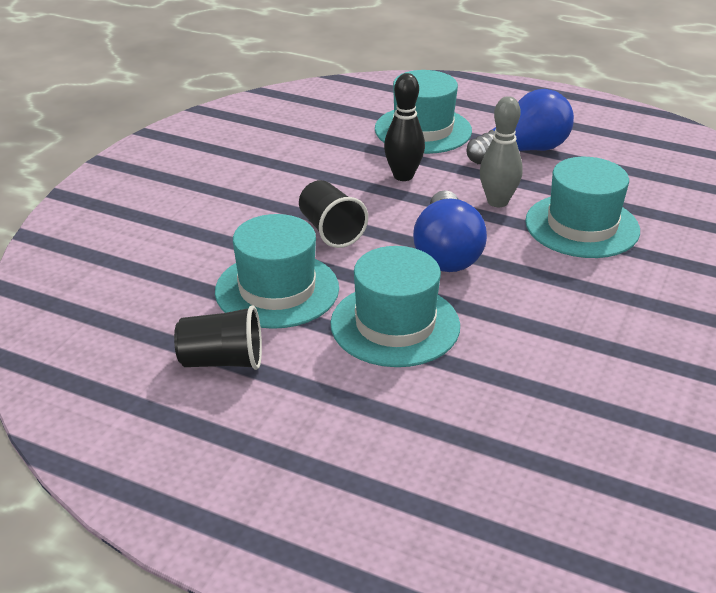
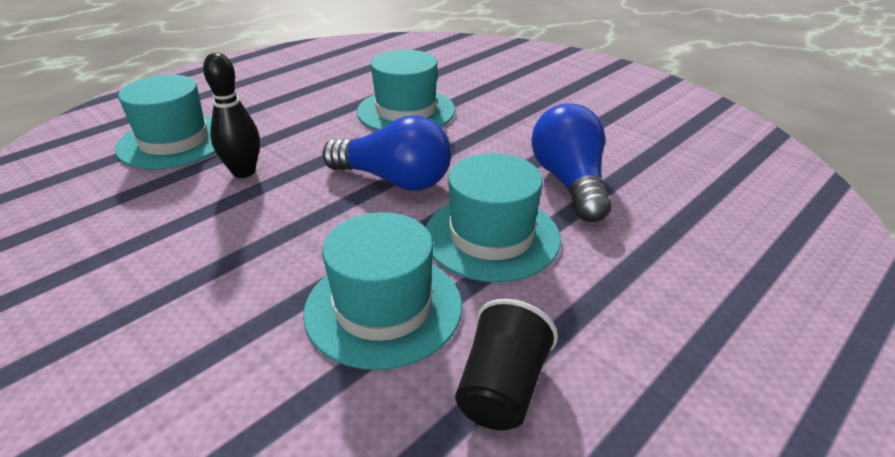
camera: 70 degrees left, 0 degrees up
(330, 231) = (299, 241): black cup -> none
(497, 202) = (338, 136): grey bowling pin -> none
(523, 151) = (272, 105): blue light bulb -> blue light bulb (569, 182)

